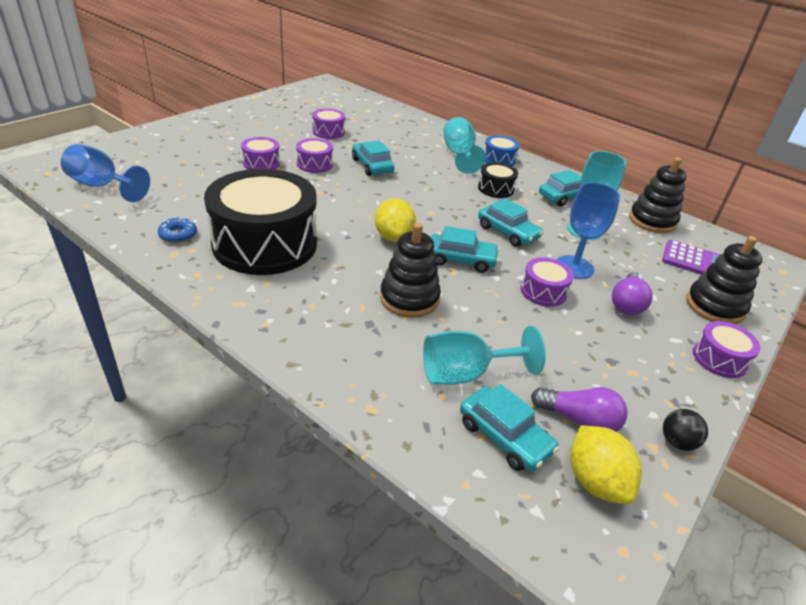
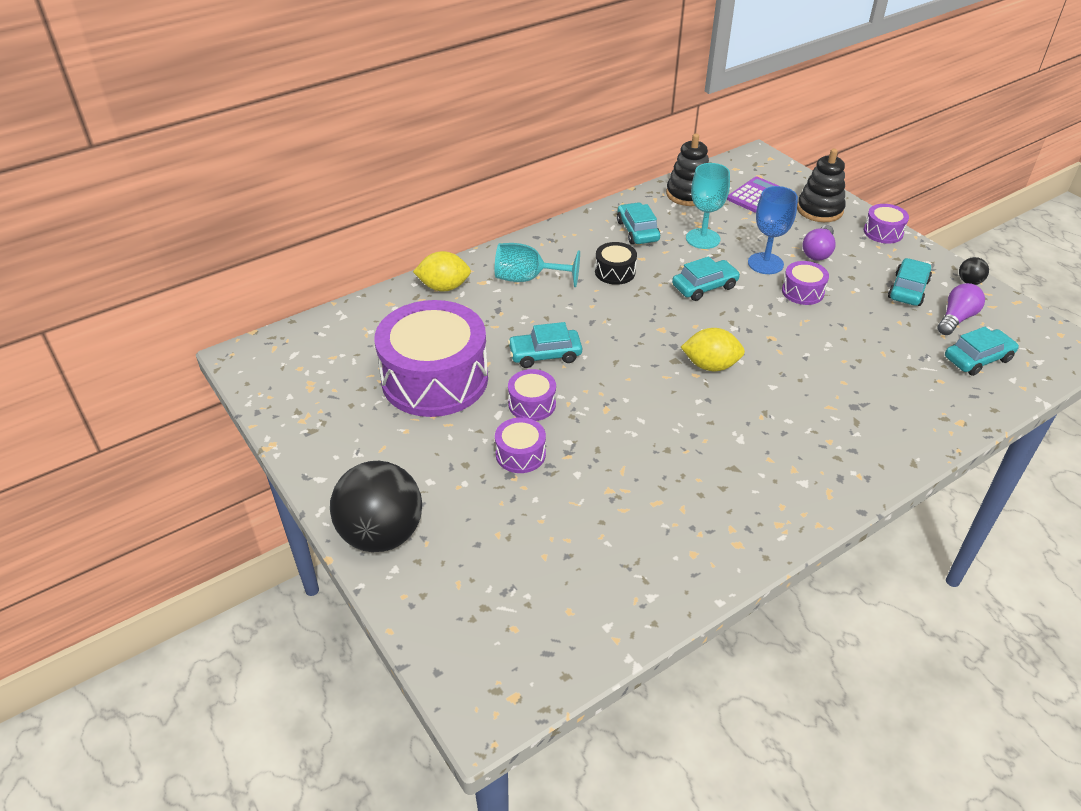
camera: 70 degrees left, 5 degrees up
(102, 186) = (564, 624): blue goblet -> none
(178, 235) = (699, 540): blue donut -> none
(184, 128) = (381, 534): none -> black ball
(265, 244) = (721, 465): black drum -> none
(328, 132) = (435, 379): purple drum -> purple drum, size x2.30
(409, 298) = (816, 374): black stacking toy -> none
(461, 260) = (753, 328): turquoise car -> turquoise car (908, 289)
(465, 374) = (914, 362): turquoise goblet -> none
(499, 159) = (546, 252): blue drum -> none
(595, 481) = (1010, 328): yellow lemon -> yellow lemon (444, 287)
(627, 303) = (818, 252): purple light bulb -> purple light bulb turned 75 degrees clockwise

